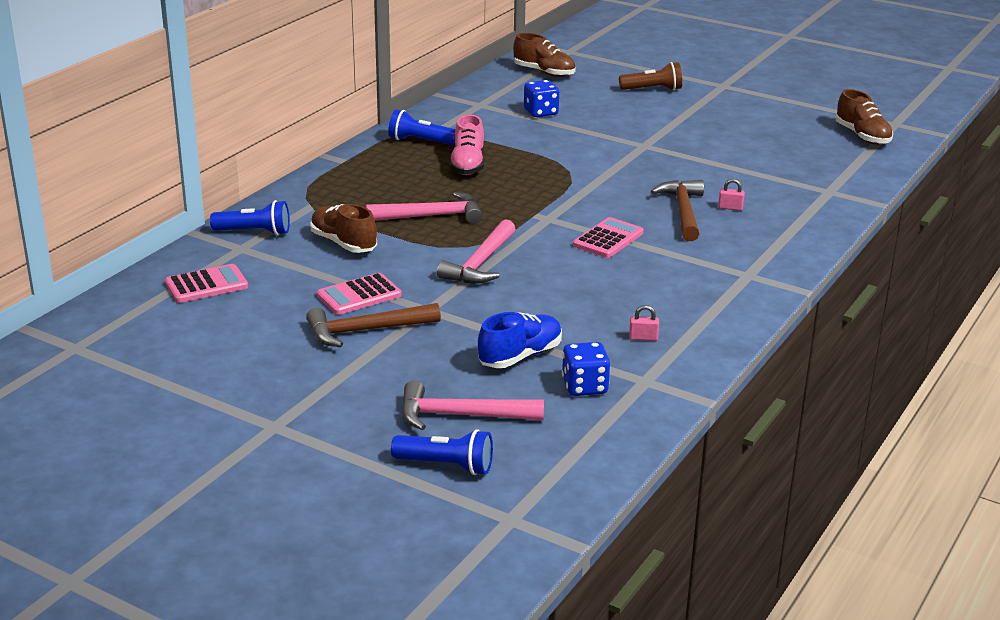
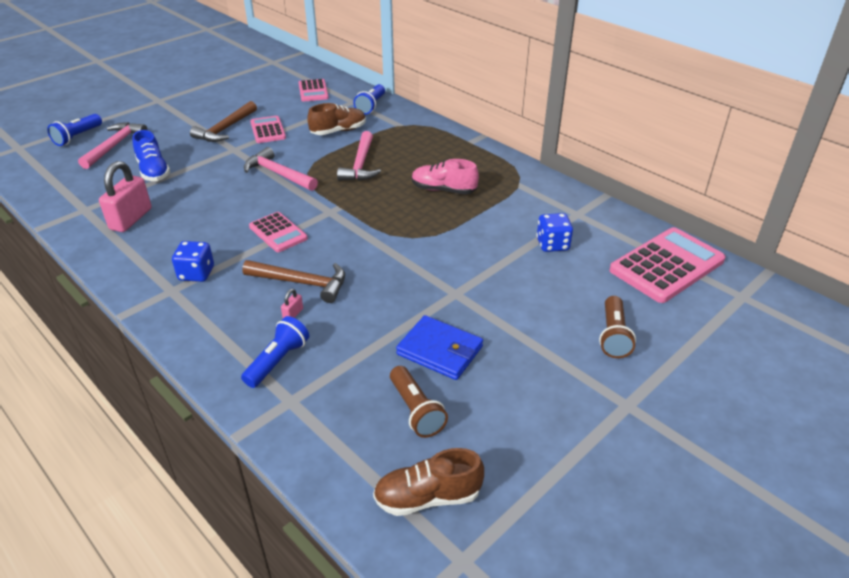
camera: 105 degrees right, 10 degrees up
(366, 330) = (226, 129): brown hammer -> brown hammer turned 150 degrees counterclockwise
(420, 141) = (498, 175): blue flashlight -> blue flashlight (278, 361)
(544, 72) = (666, 265): brown shoe -> pink calculator
(584, 387) = (100, 187): blue dice -> blue dice (196, 273)
(643, 338) = (131, 219): pink padlock -> pink padlock, size x2.38
(722, 145) = (439, 350): none -> blue wallet
(793, 147) = (416, 410): none -> brown flashlight

